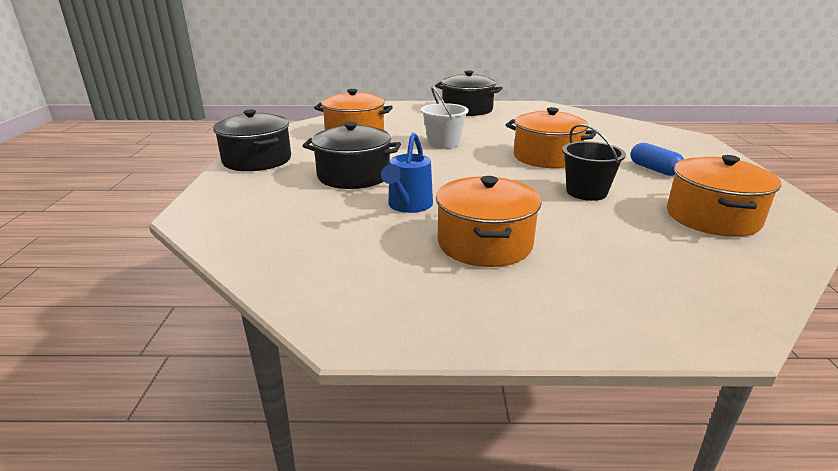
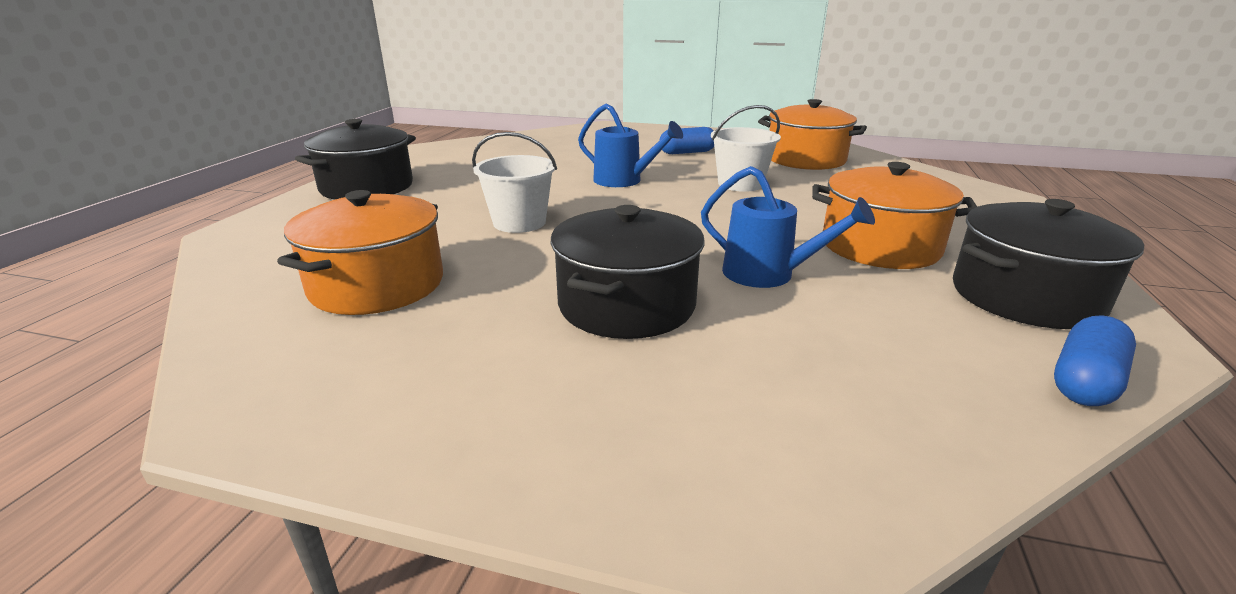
camera: 75 degrees left, 0 degrees up
(257, 160) = (445, 422): black pot -> black pot (1025, 297)
(296, 296) = (1085, 381): none -> blue capsule
(546, 157) = (624, 181): orange pot -> blue watering can
(586, 192) = (740, 184): black bucket -> white bucket

